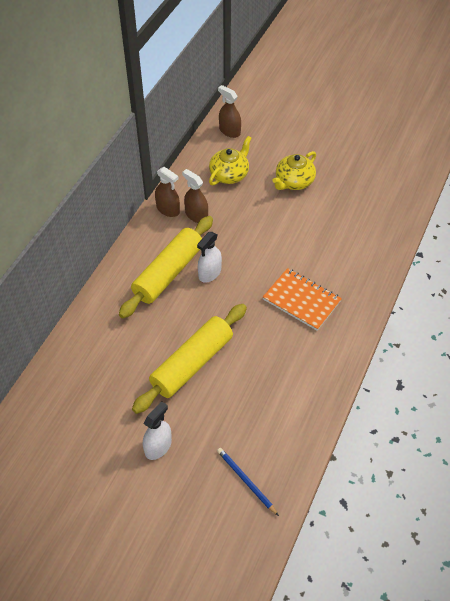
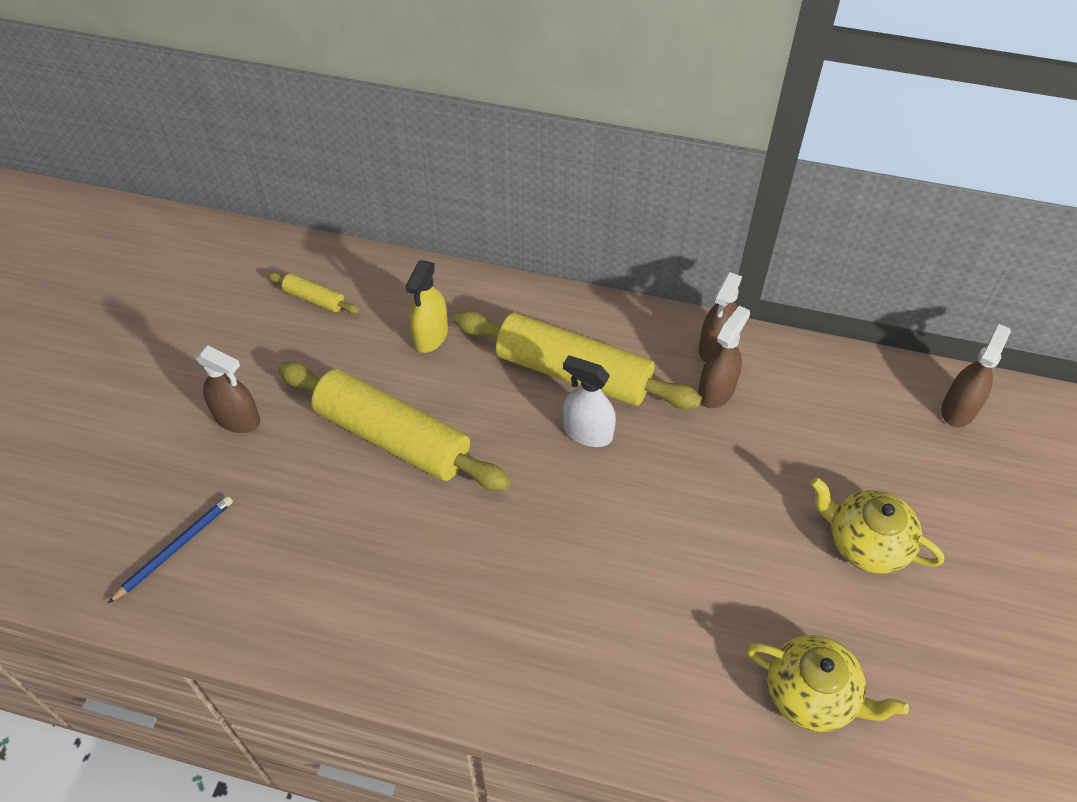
camera: 80 degrees right, 0 degrees up
(71, 399) = (314, 299): none -> yellow rolling pin
(121, 338) = (430, 336): none -> yellow spray bottle
(158, 446) = (237, 419): white spray bottle -> brown spray bottle
(229, 174) = (839, 427): yellow teapot -> yellow teapot (812, 694)
(301, 300) = (558, 592): orange notebook -> none

